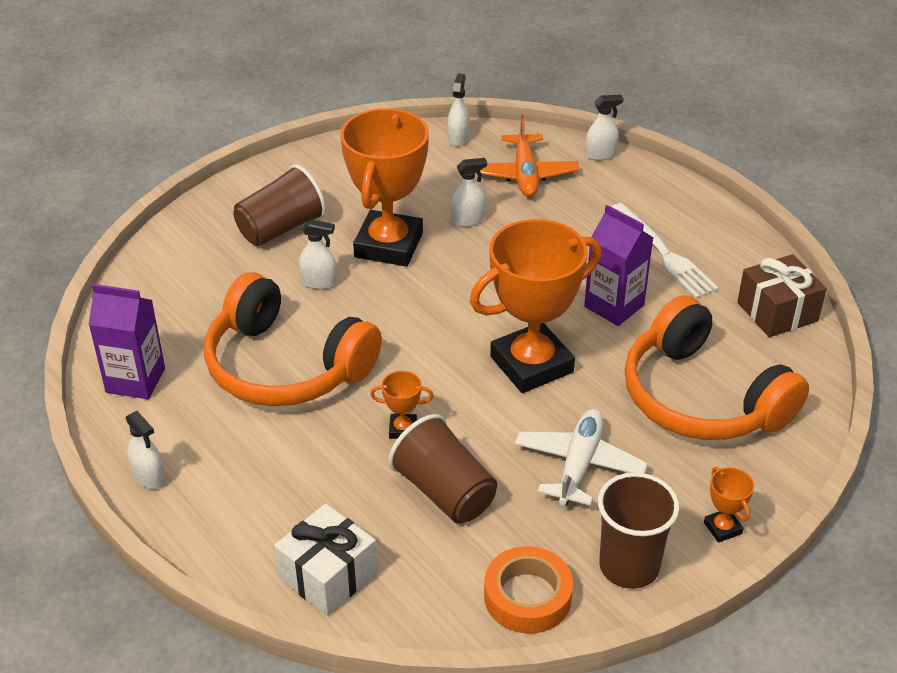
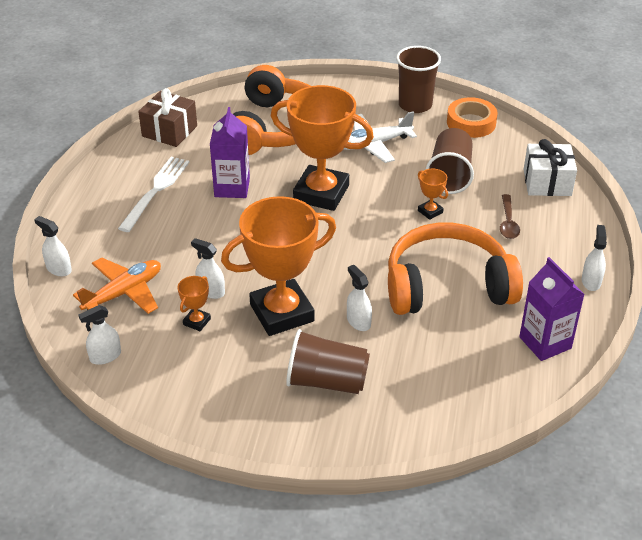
camera: 130 degrees left, 0 degrees up
(285, 366) = (447, 285): orange headphones -> orange headphones turned 90 degrees counterclockwise
(309, 481) = (508, 222): none -> brown spoon
(722, 528) = (357, 90): orange trophy -> orange trophy (197, 321)

